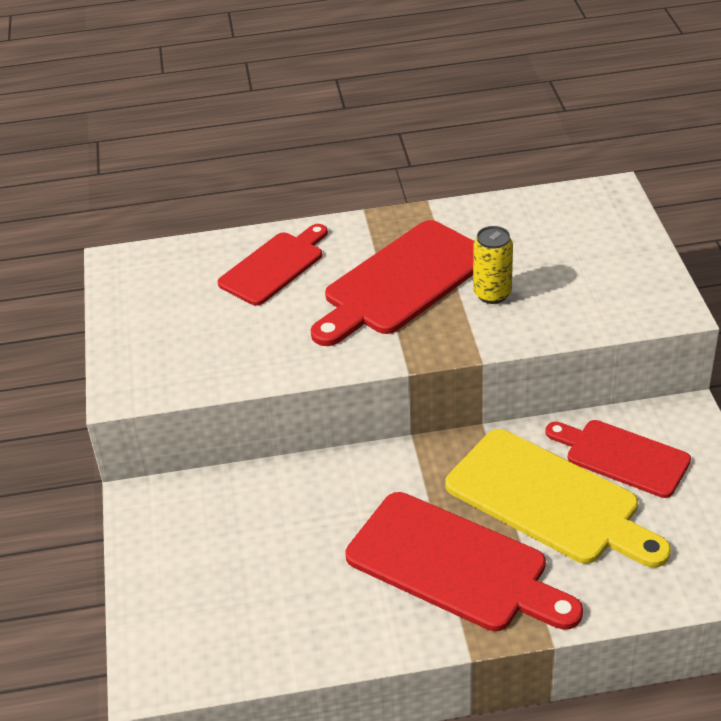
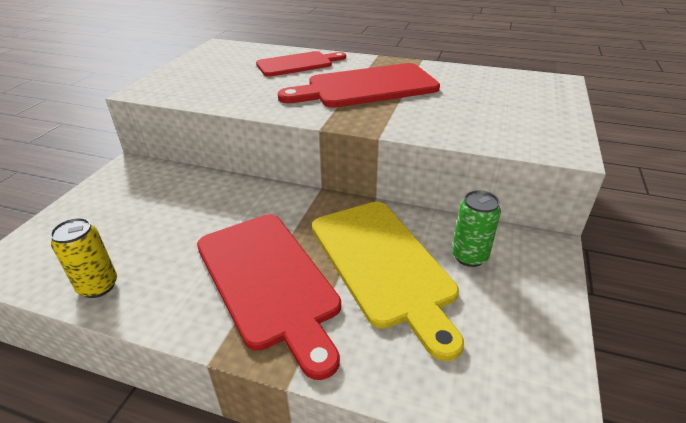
camera: 25 degrees right, 5 degrees down
(492, 294) = (422, 106): yellow can -> yellow can (98, 286)
(622, 457) = (469, 256): red cutting board -> green can

